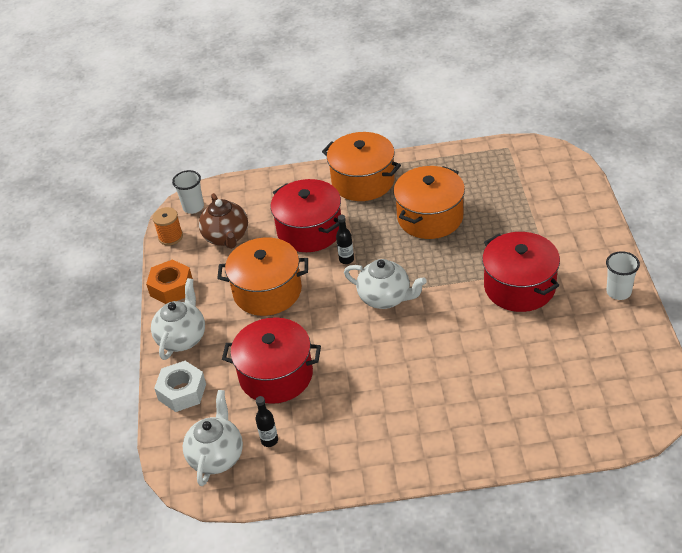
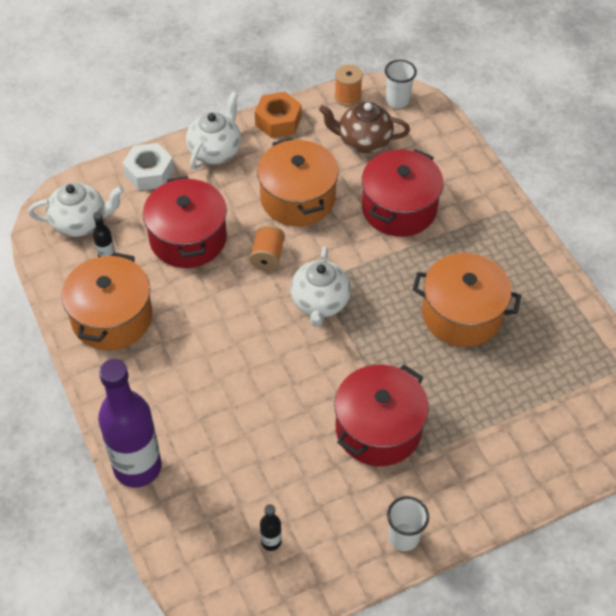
camera: 65 degrees right, 10 degrees up
(182, 338) = (215, 151): white teapot -> white teapot turned 60 degrees counterclockwise
(226, 237) = (363, 141): brown teapot -> brown teapot turned 45 degrees clockwise
(322, 323) = (267, 257): none -> orange spool
(346, 259) = (366, 253): black bottle -> black bottle (271, 542)
(363, 181) = (497, 235): orange pot -> orange pot (112, 317)
(512, 451) = (137, 467): none -> purple bottle

